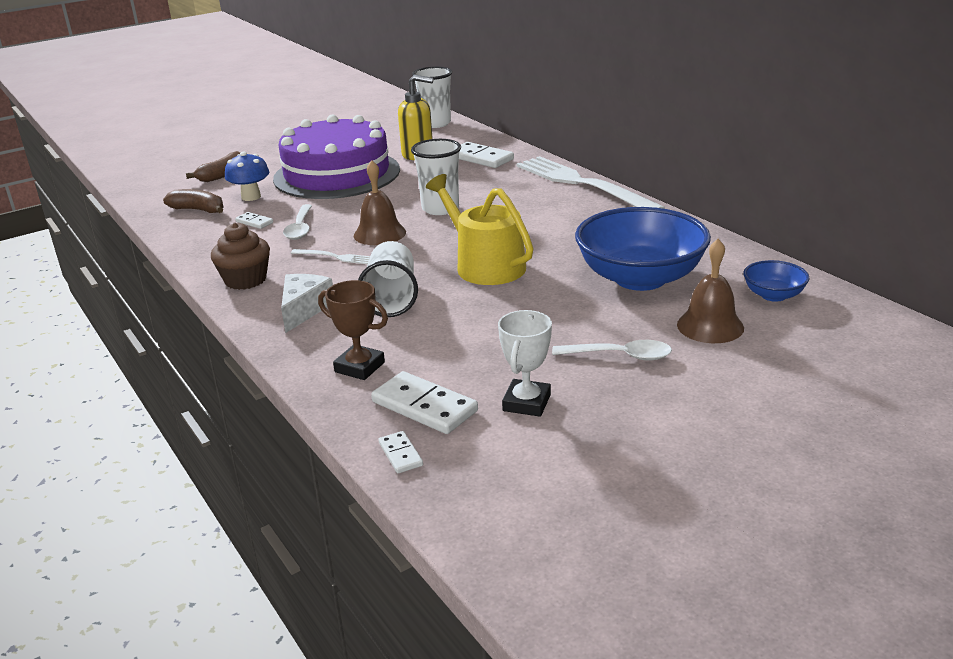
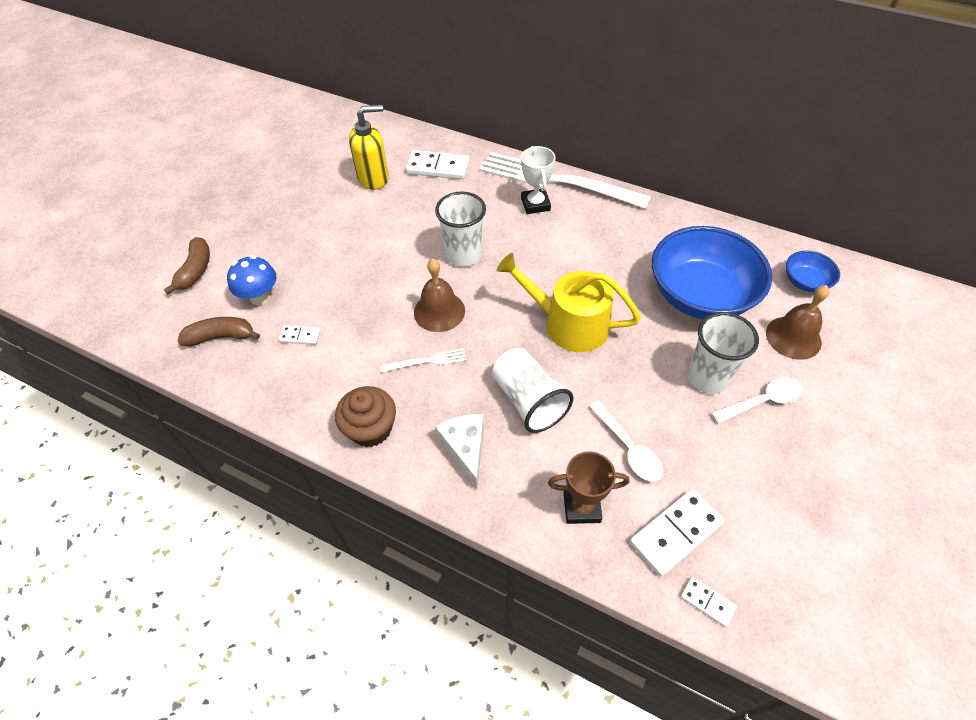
camera: 30 degrees left, 25 degrees up
(300, 228) = (355, 329): white spoon -> white spoon (628, 448)
(337, 174) = (319, 232): purple cake -> none
(424, 406) = (675, 533): white domino -> white domino turned 45 degrees counterclockwise
(435, 123) = (350, 124): white cup -> white cup (707, 377)
(526, 403) = (744, 490): white trophy -> white trophy (535, 204)

